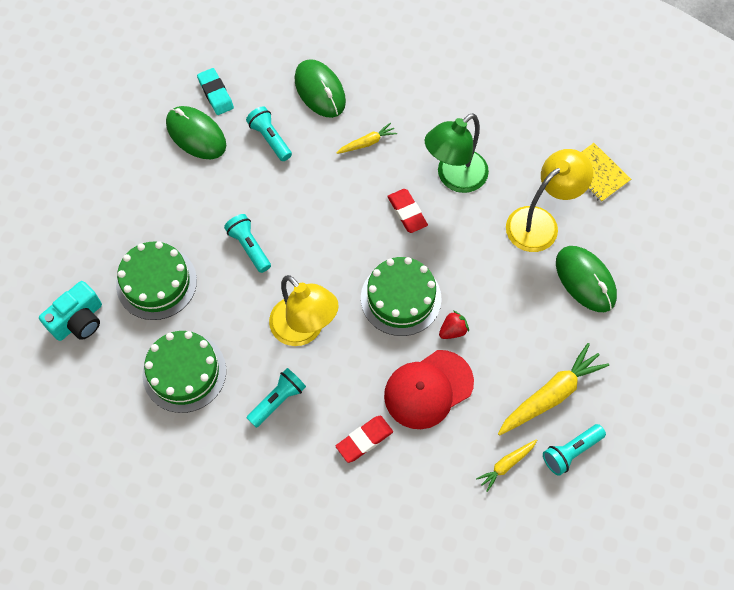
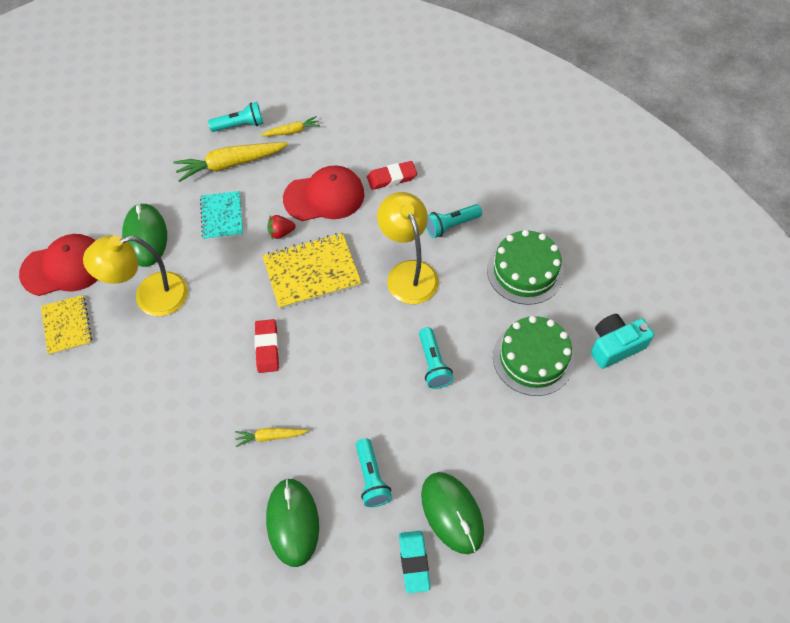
camera: 160 degrees left, 5 degrees down
(401, 298) = (312, 272): green cake -> yellow notebook
(454, 178) = (203, 367): green lamp -> none
(523, 328) = (222, 216): none -> turquoise notebook
(639, 224) = (64, 267): none -> red cap

